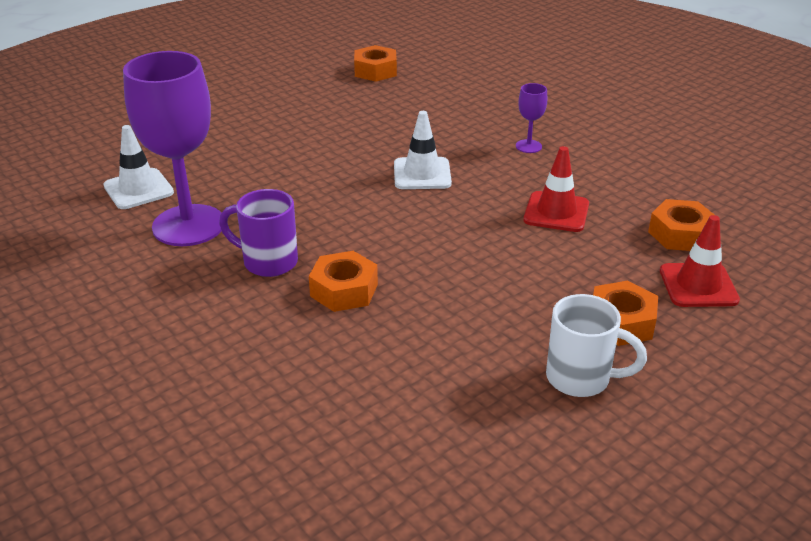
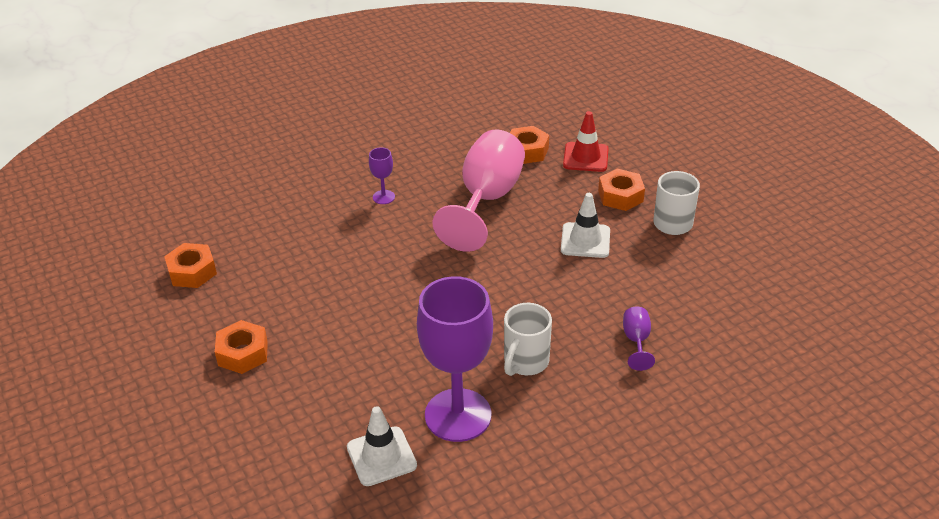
camera: 80 degrees left, 5 degrees up
(268, 262) = (525, 362): purple mug -> white mug
(312, 347) = (636, 341): none -> purple goblet
(344, 290) = (570, 320): orange nut -> orange nut (243, 353)
(422, 174) = (410, 261): white traffic cone -> white traffic cone (585, 240)
(556, 212) = (486, 200): red traffic cone -> pink goblet

